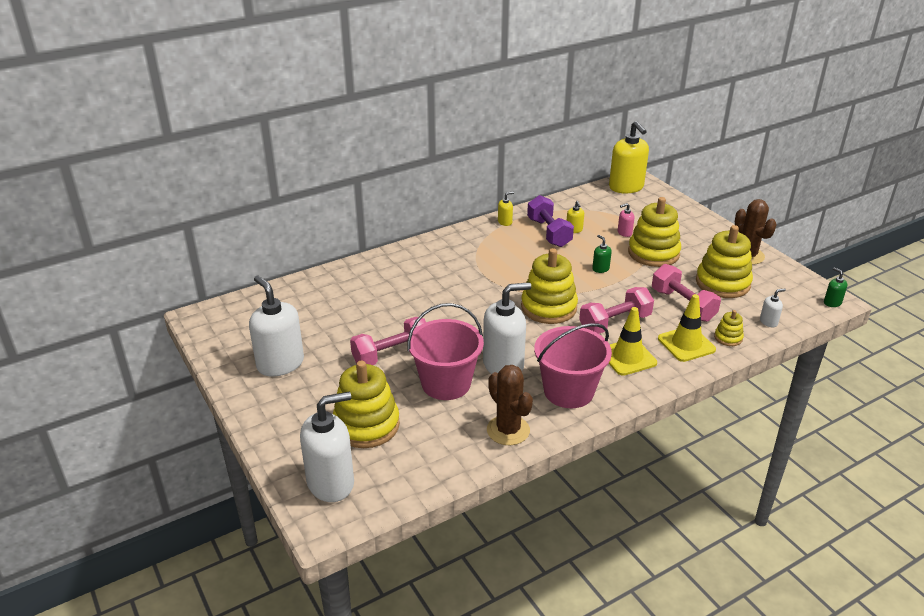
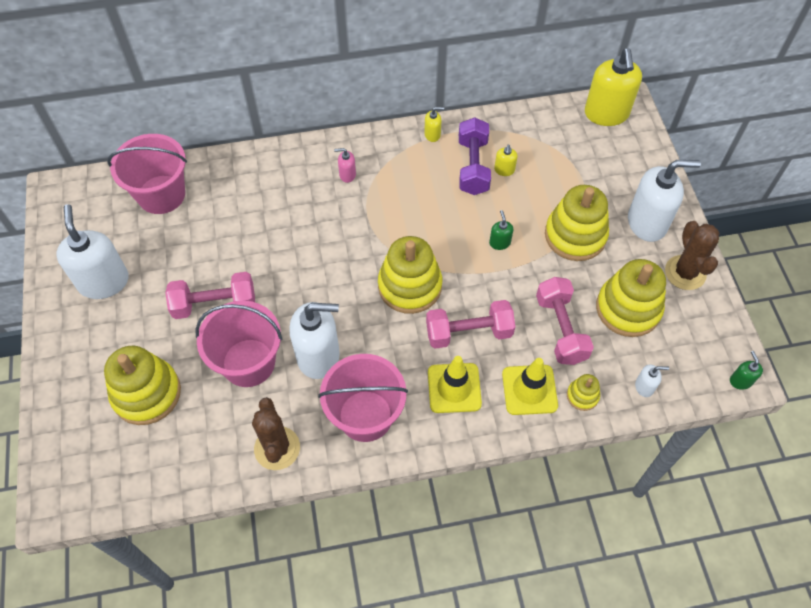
camera: 20 degrees right, 25 degrees up
(300, 299) = (161, 194): none -> pink bucket
(331, 483) = (82, 456): white soap dispenser -> white soap dispenser (647, 223)
(624, 233) = (560, 192): pink soap dispenser -> pink soap dispenser (347, 175)

